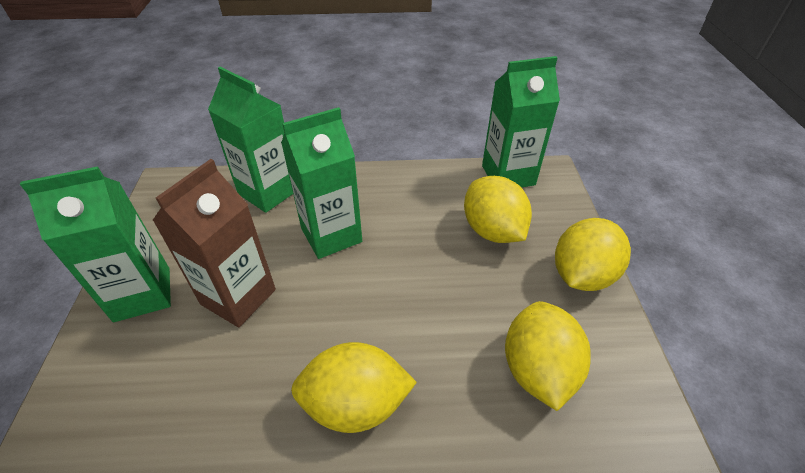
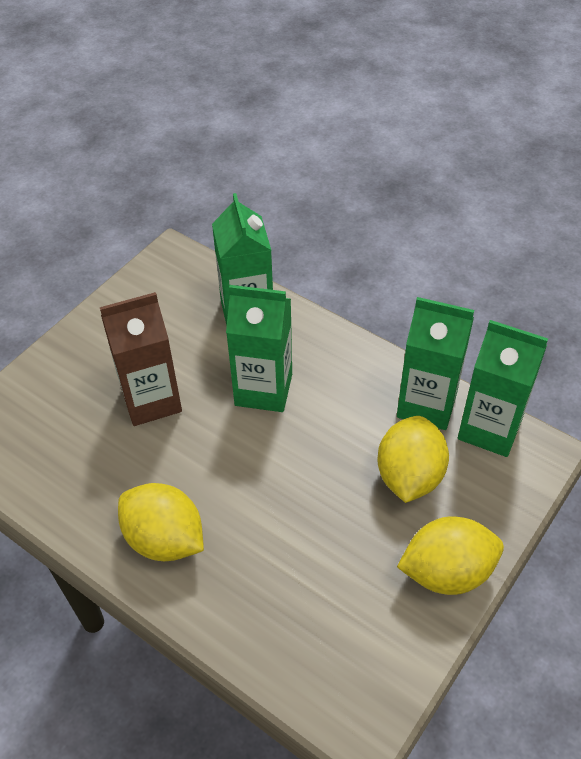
camera: 40 degrees right, 5 degrees up
(142, 294) = (90, 354): green carton -> green carton (427, 404)
(537, 370) = (318, 615): yellow lemon -> none

